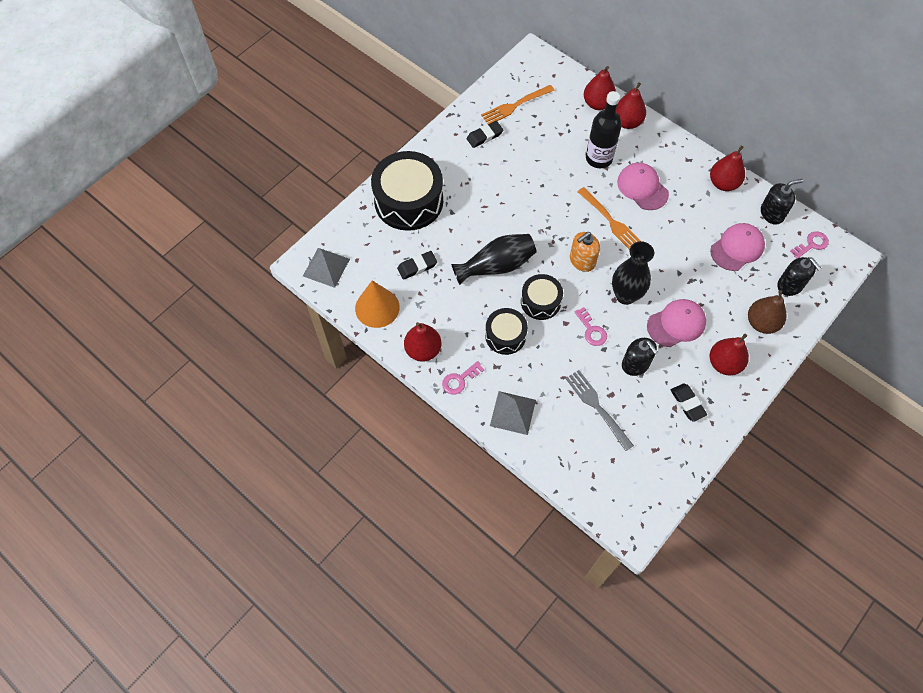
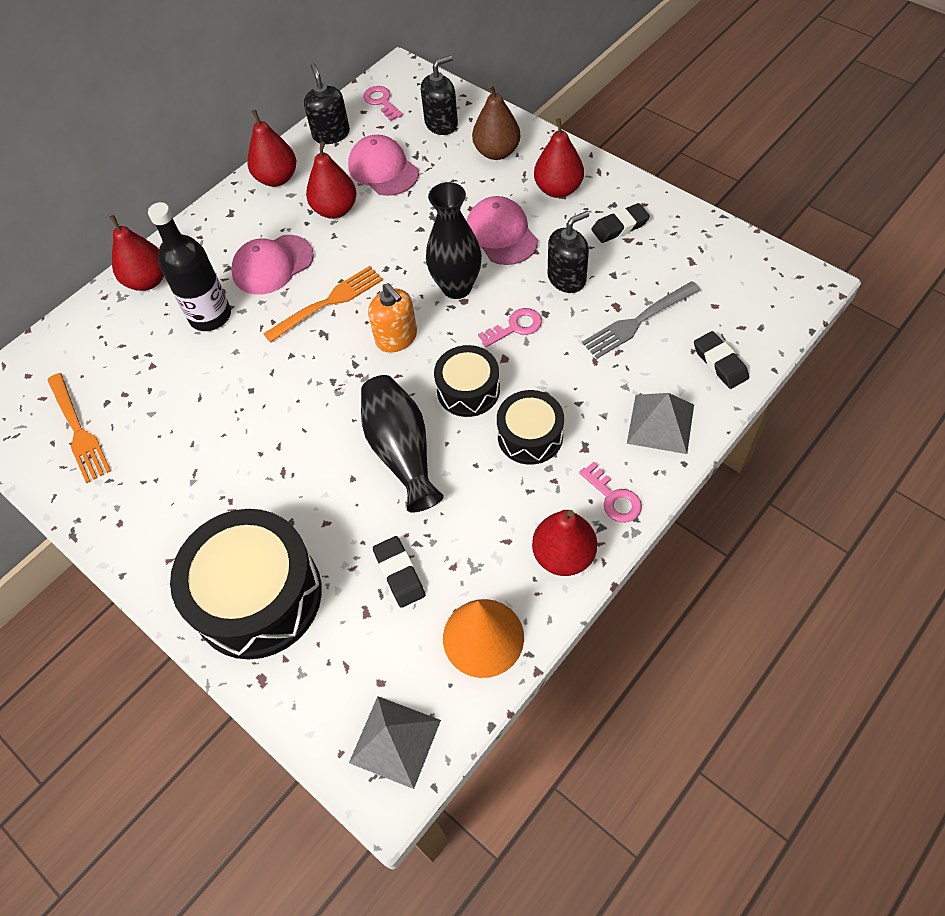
camera: 85 degrees left, 5 degrees down
(484, 136) = (135, 476): black eraser -> black eraser (720, 363)
(597, 104) = (103, 316): red pear -> red pear (335, 210)

